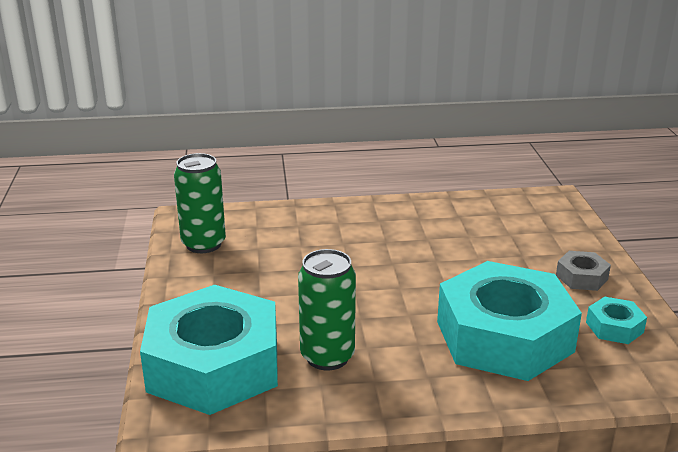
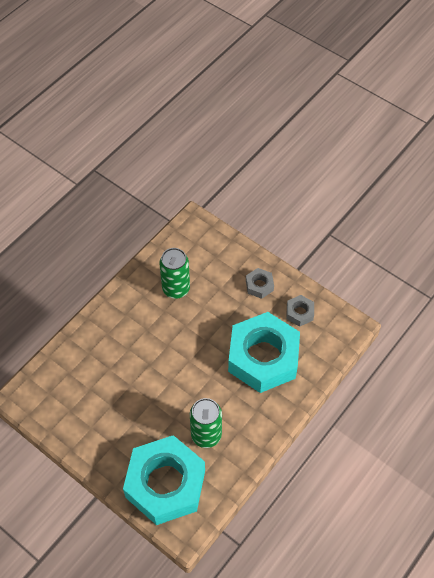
camera: 45 degrees left, 30 degrees up
(203, 244) = (59, 410): green can -> green can (176, 289)
(614, 327) = (299, 313): turquoise nut -> grey nut

